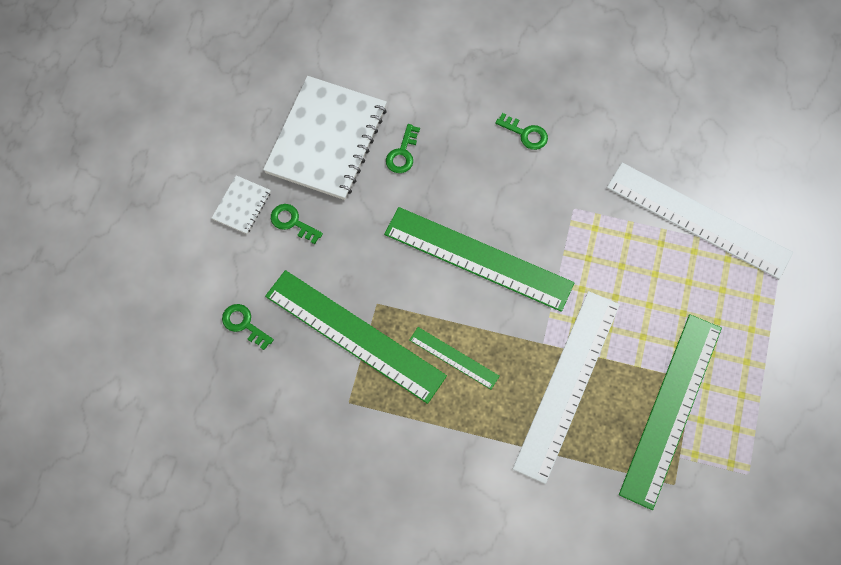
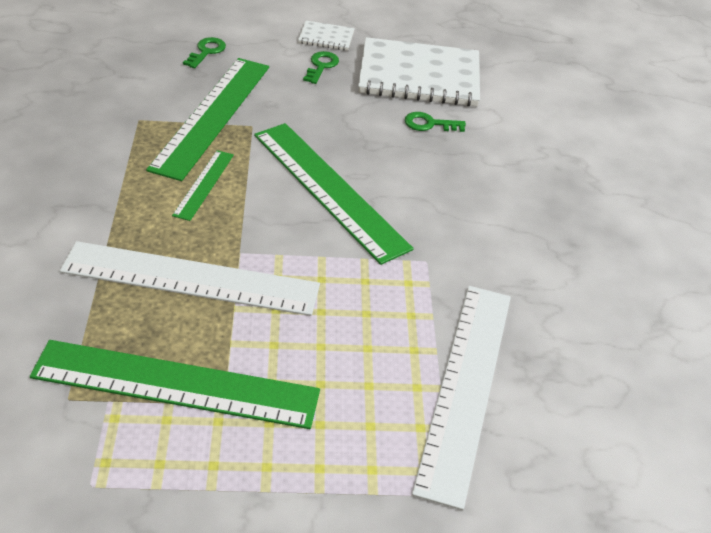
camera: 70 degrees right, 25 degrees down
(478, 259) = (328, 190): green ruler -> green ruler turned 45 degrees counterclockwise
(525, 134) = (503, 210): green key -> none

